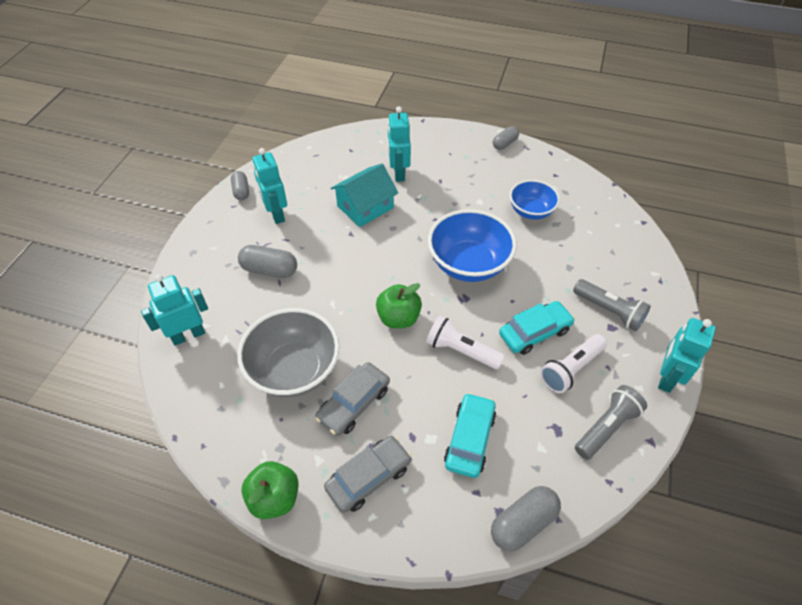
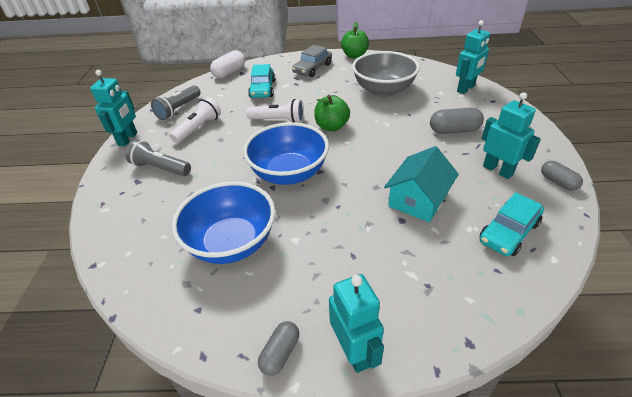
camera: 165 degrees right, 10 degrees down
(354, 403) = (336, 87): grey car -> none
(398, 173) = (410, 251): turquoise robot -> turquoise robot (354, 351)
(523, 523) = (229, 72): grey capsule -> white capsule
(531, 211) = (231, 243): blue bowl -> blue bowl, size x1.62
(534, 332) = (225, 141): turquoise car -> turquoise car (508, 232)

